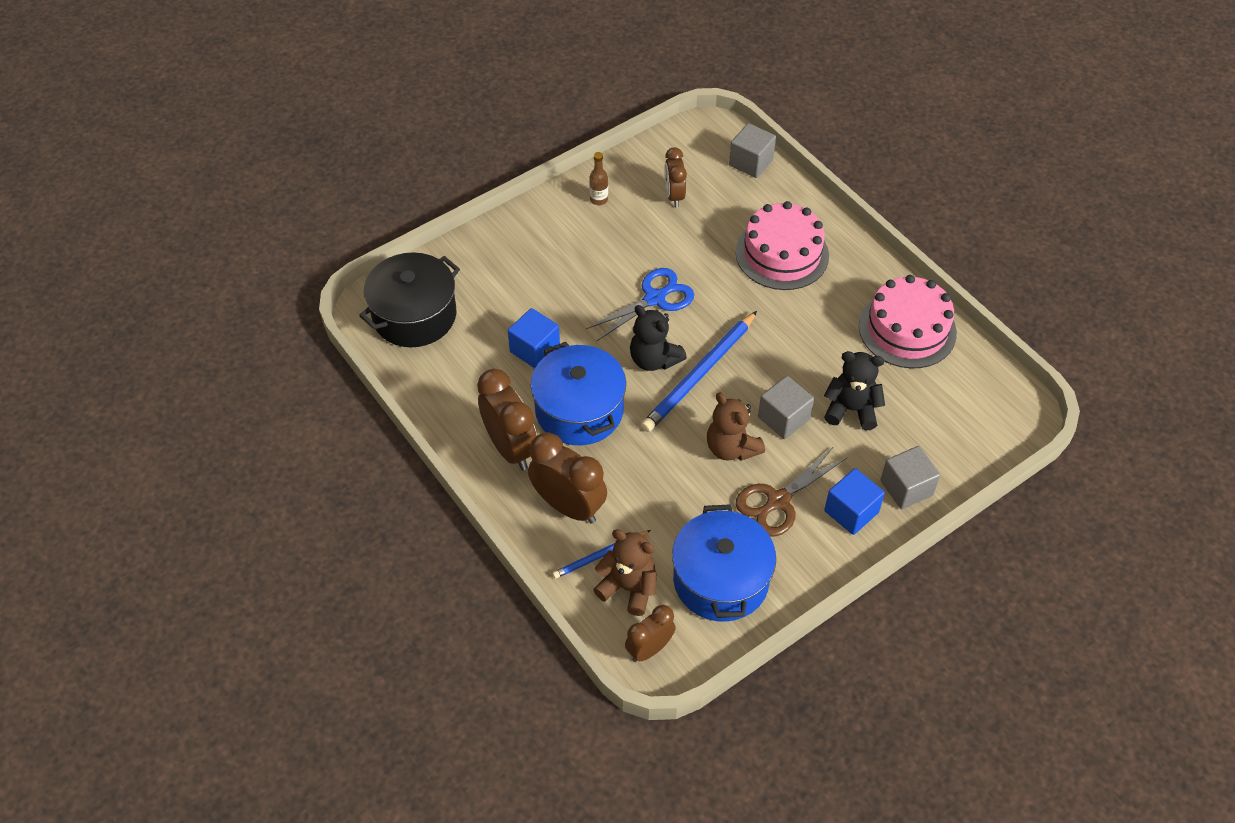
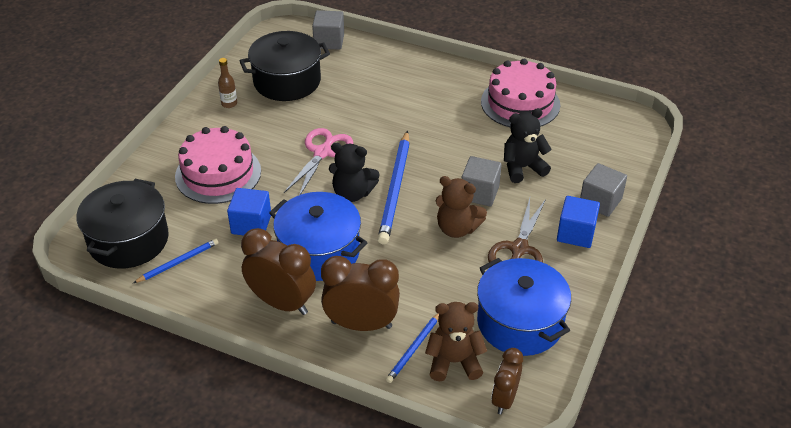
camera: 30 degrees left, 10 degrees down
(444, 360) = (178, 262): none -> blue pencil
(654, 299) = (322, 153): blue scissors -> pink scissors
(674, 196) = (287, 81): brown clock -> black pot
(782, 254) = (396, 89): pink cake -> pink cake (218, 174)

